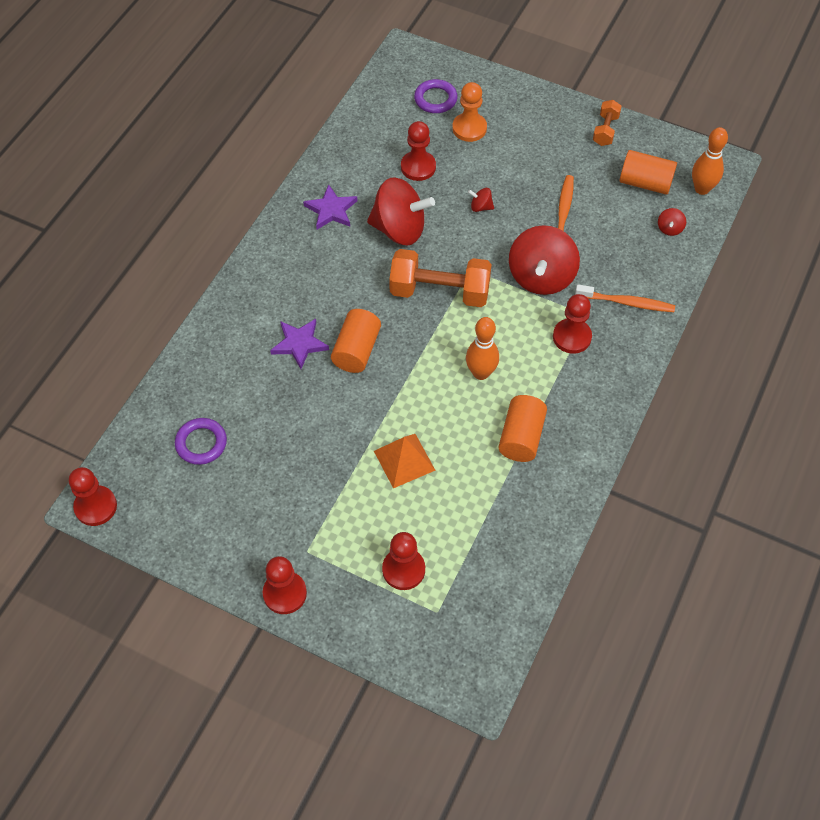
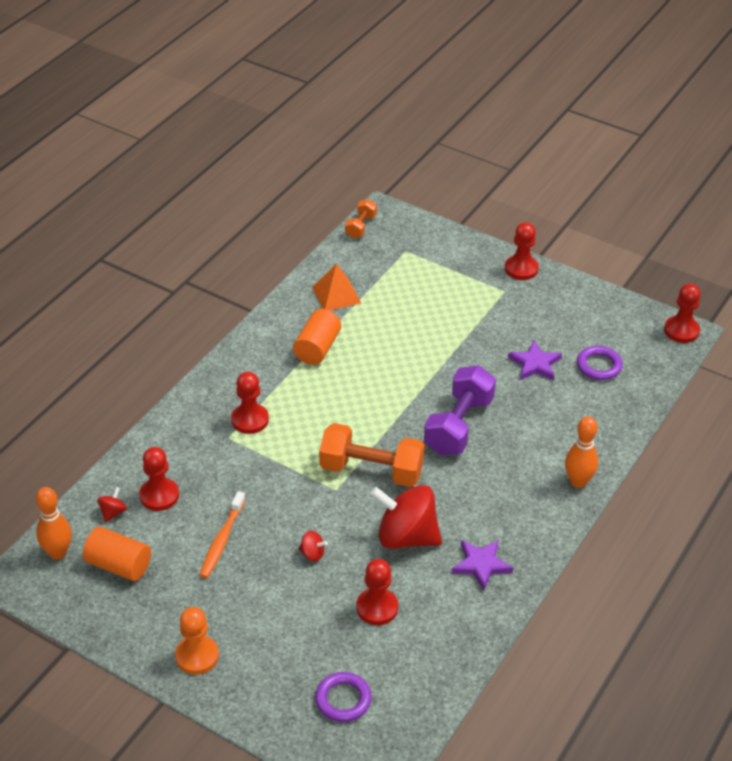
camera: 175 degrees left, 15 degrees down
(299, 344) = (514, 435): purple star -> purple star (535, 364)
(356, 350) = (458, 425): orange cylinder -> purple dumbbell
(403, 569) = (428, 275): red pawn -> red pawn (159, 495)
(404, 460) = (421, 340): orange pyramid -> orange pyramid (336, 295)
(469, 128) = (307, 653): orange pawn -> orange pawn (197, 656)
(481, 373) = (343, 398): orange bowling pin -> orange bowling pin (578, 481)
(541, 277) = (265, 476): red spinning top -> none
(605, 130) = (140, 635): orange dumbbell -> orange dumbbell (360, 226)
(626, 302) = (186, 445): orange toothbrush -> none

